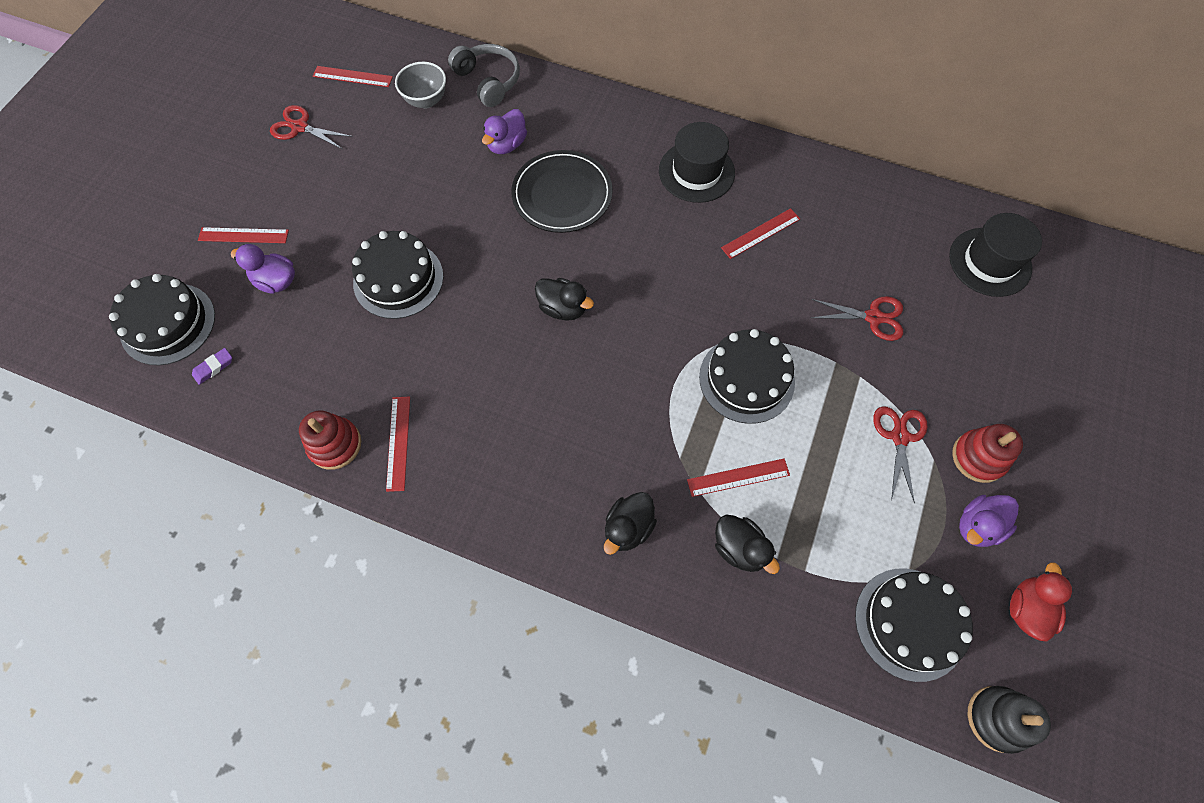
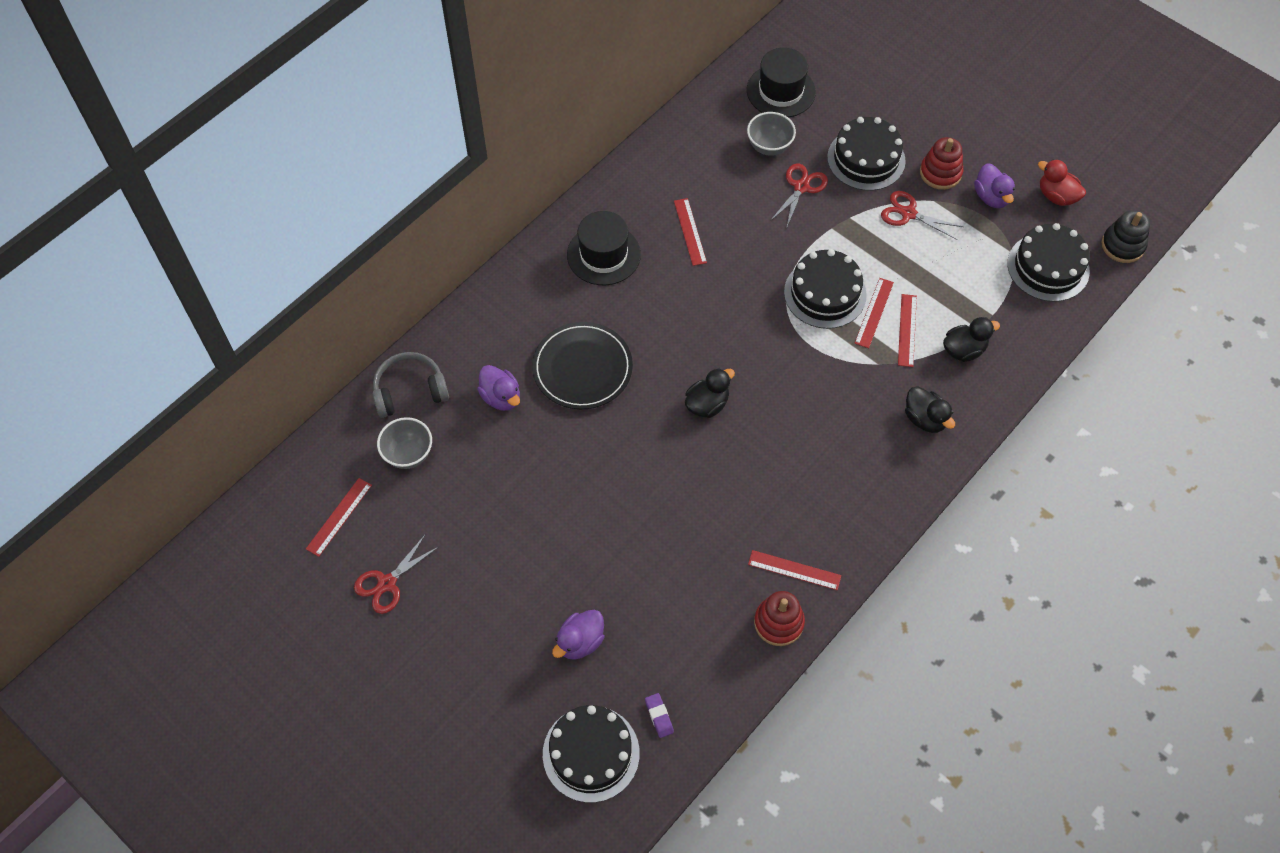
camera: 70 degrees left, 5 degrees down
(243, 235) = (509, 664): red ruler -> red ruler (874, 312)
(398, 279) = (622, 531): black cake -> black cake (866, 159)
(908, 272) = (769, 147): none -> grey bowl

